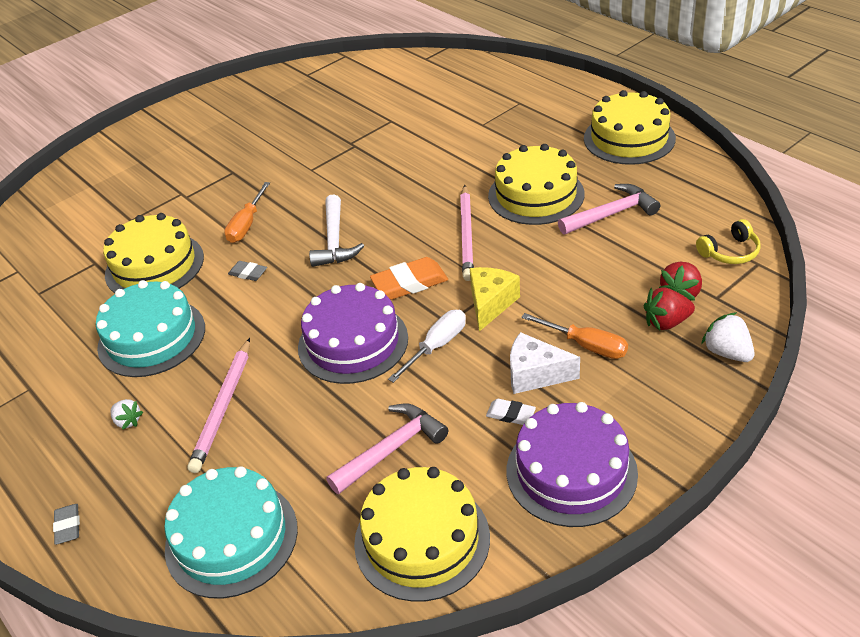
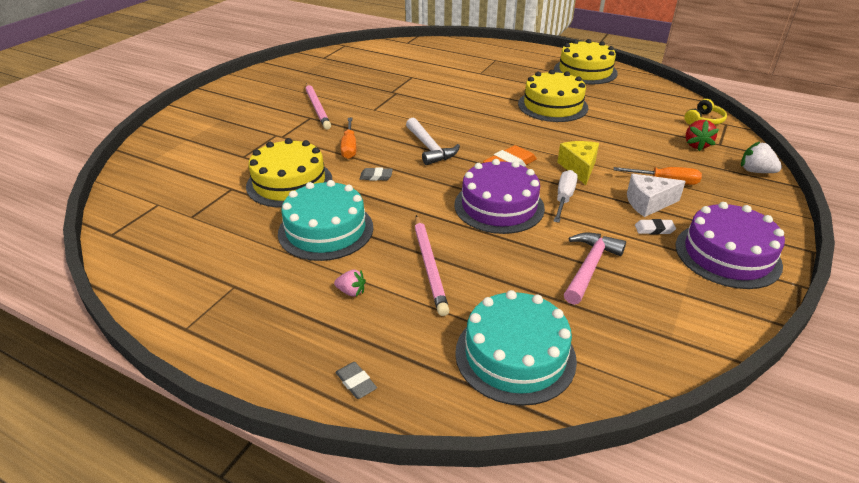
camera: 25 degrees left, 5 degrees down
(128, 421) = (351, 292): white strawberry -> pink strawberry
(422, 539) = (666, 320): yellow cake -> none
(467, 235) = (525, 132): pink pencil -> pink pencil (317, 108)
(611, 214) = (612, 110): pink hammer -> none
(666, 322) = (703, 161): red strawberry -> none

